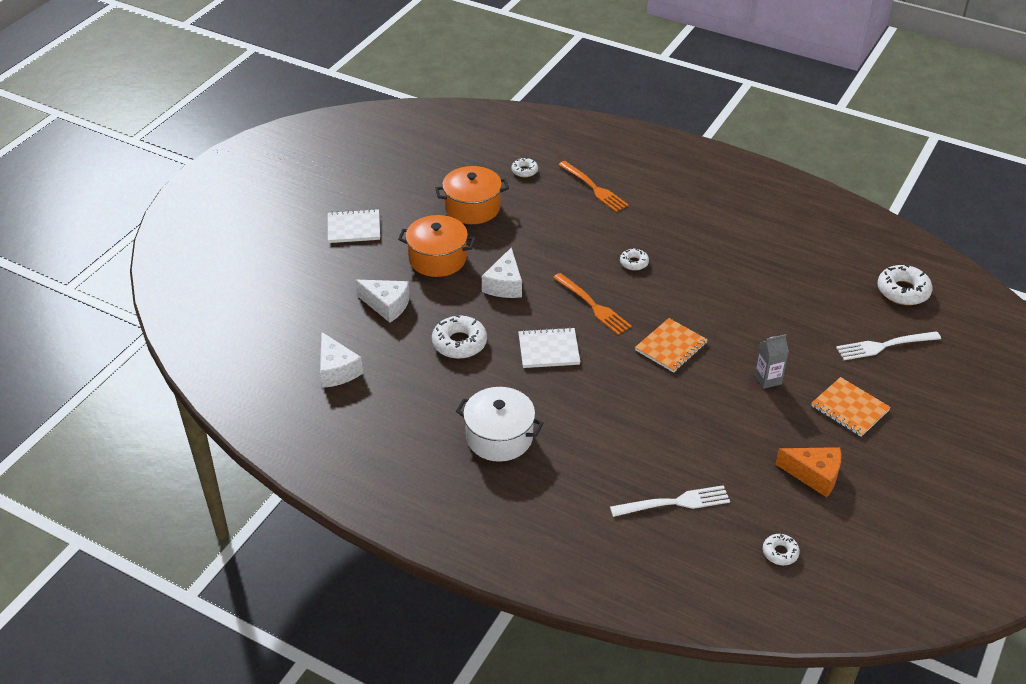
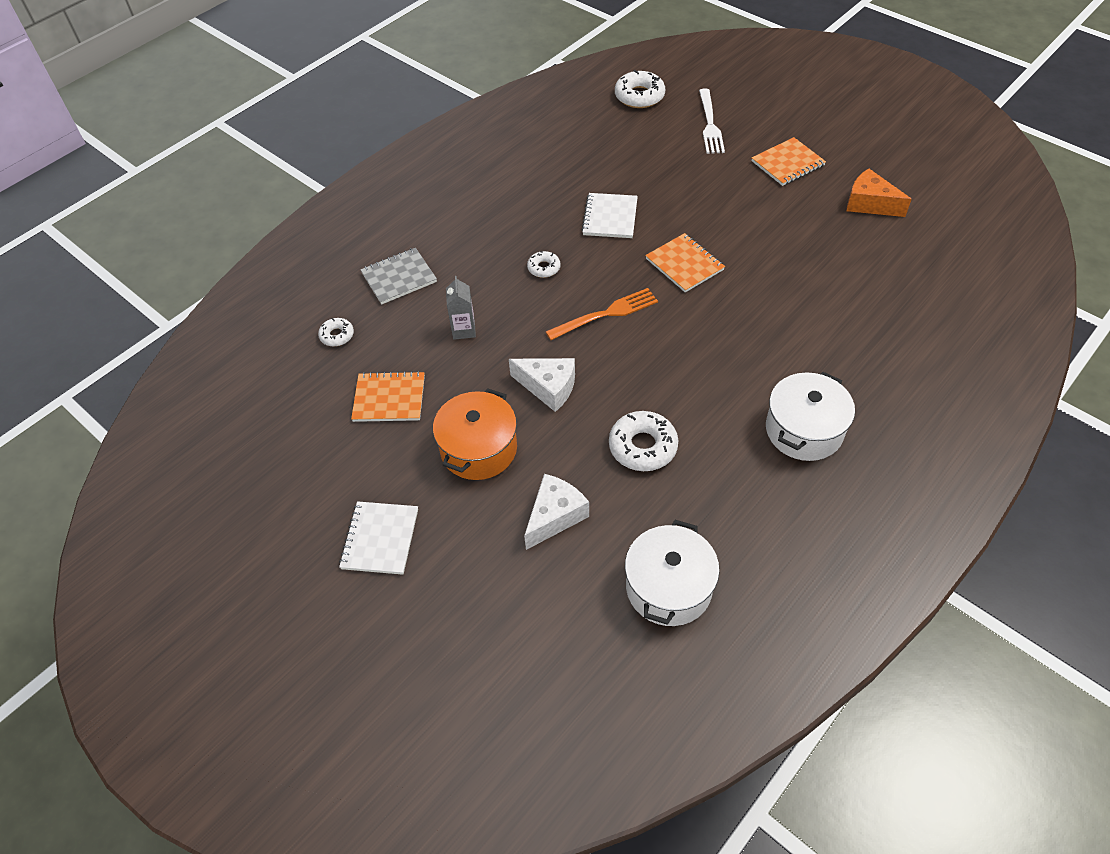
camera: 75 degrees left, 10 degrees up
(337, 370) = (668, 587): white cheese -> white pot
(472, 208) = (389, 398): orange pot -> orange notebook
(548, 349) = (670, 364): white notebook -> white notebook (610, 217)
(594, 188) = (399, 277): orange fork -> grey notebook
(674, 502) = (903, 304): white fork -> none
(767, 379) = (742, 206): grey carton -> grey carton (464, 330)
(780, 553) = (963, 245): white donut -> none
(814, 475) = (869, 204): orange cheese -> orange cheese turned 90 degrees counterclockwise

